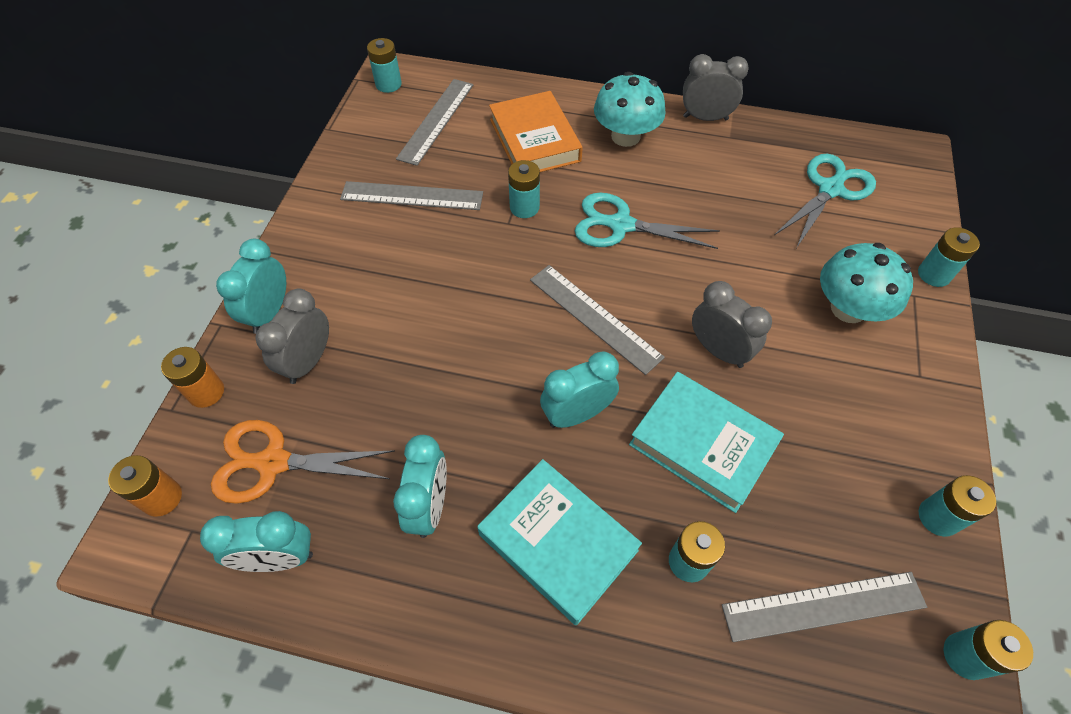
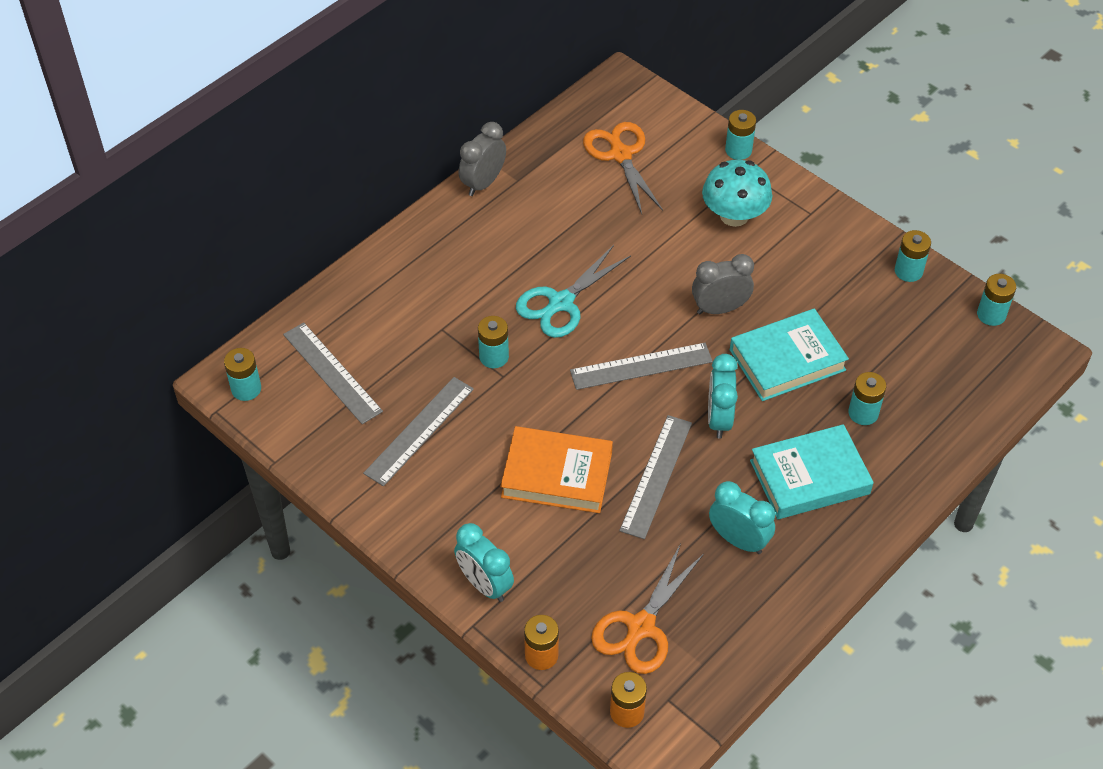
camera: 60 degrees left, 5 degrees down
(279, 558) = (725, 648): turquoise clock -> none
(308, 361) = (557, 572): grey clock -> none
(534, 140) = (417, 312): orange book -> orange book (557, 475)
(625, 136) = (463, 247): turquoise mushroom -> none
(823, 606) = (928, 362): grey ruler -> grey ruler (656, 476)
(830, 189) = (620, 155): turquoise scissors -> orange scissors

